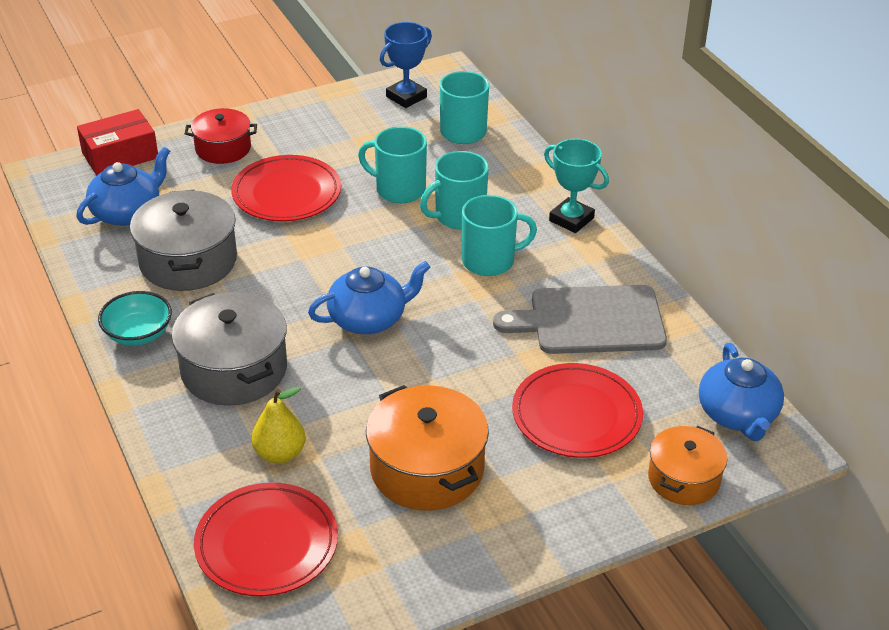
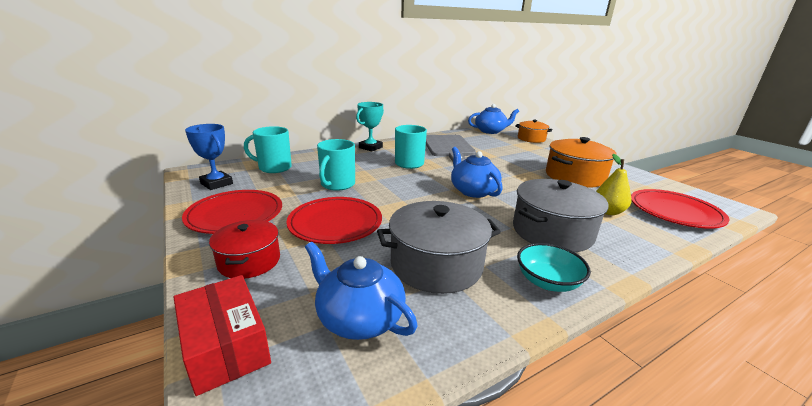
camera: 95 degrees left, 15 degrees down
(458, 216) = (367, 169): turquoise mug -> none
(576, 415) = (512, 151): red plate -> red plate (235, 215)

